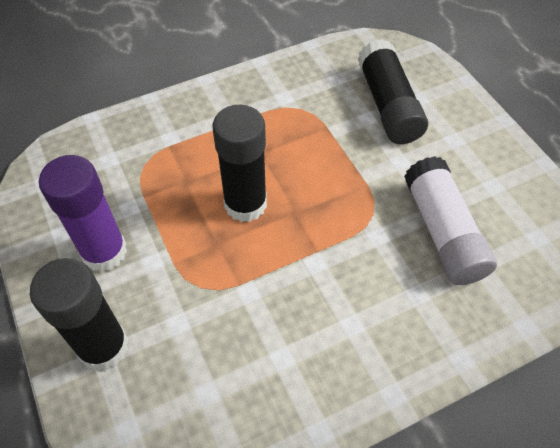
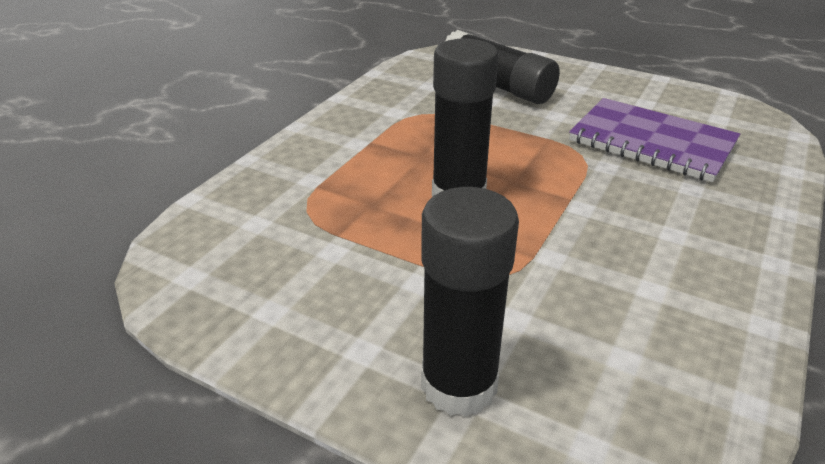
camera: 35 degrees left, 20 degrees down
(104, 252) = (350, 300): purple glue stick -> none
(442, 232) = (652, 142): white glue stick -> purple notebook

